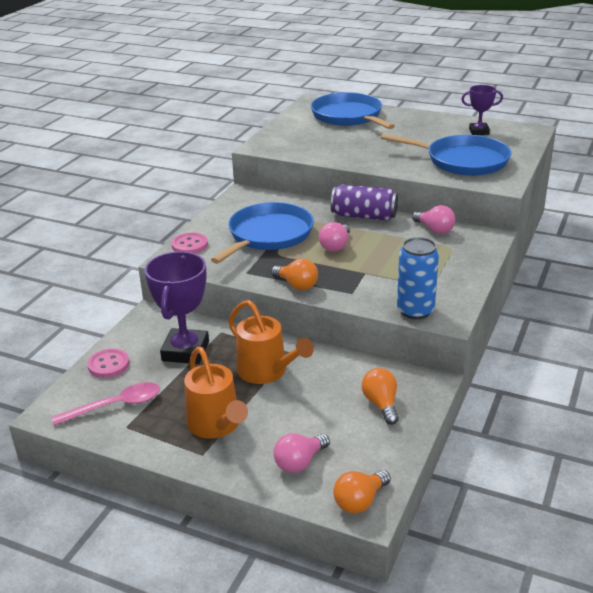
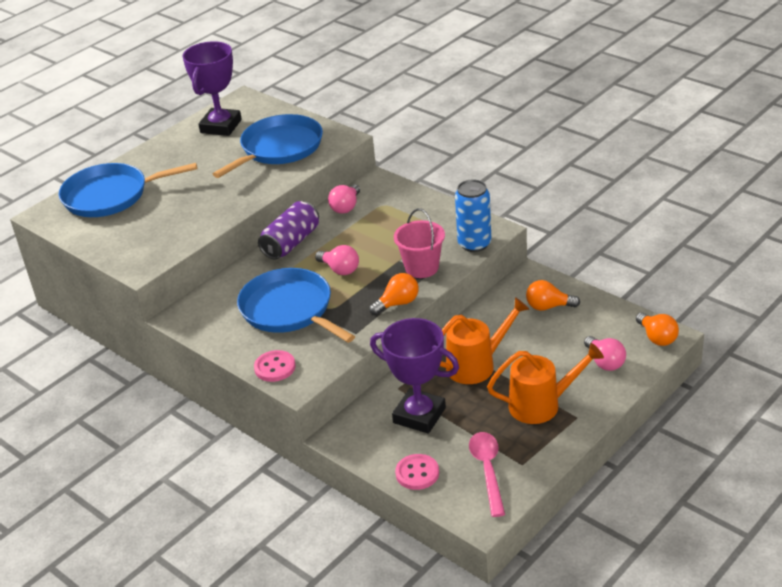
camera: 70 degrees left, 5 degrees up
(359, 287) = (421, 267): none -> pink bucket
(434, 230) = (346, 207): pink light bulb -> pink light bulb turned 135 degrees clockwise
(479, 131) = (221, 126): purple trophy -> purple trophy, size x1.75

